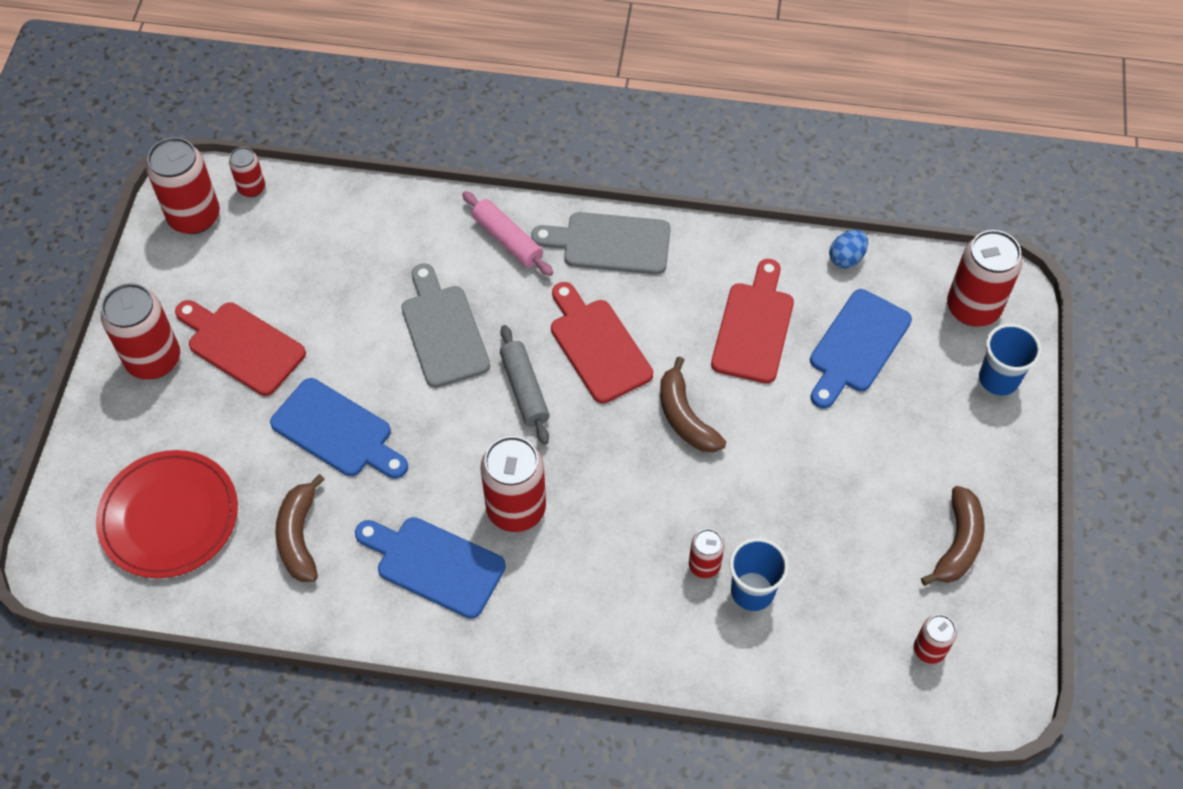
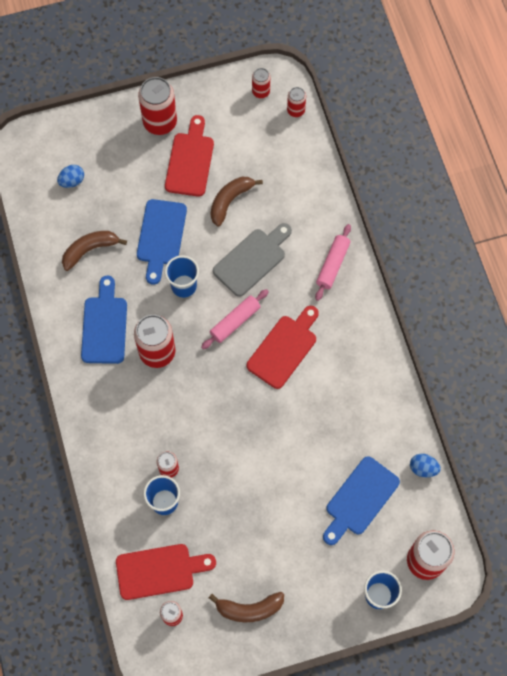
camera: 65 degrees right, 10 degrees up
(169, 516) = (72, 181): red plate -> blue egg
(194, 217) = (261, 92): red can -> red can, size x0.53
(433, 432) = (184, 286): none -> blue cup
(525, 389) = (235, 322): grey rolling pin -> pink rolling pin
(610, 243) = (360, 324): grey cutting board -> none
(685, 417) = (260, 418): brown banana -> brown banana (230, 201)
(753, 327) = (342, 432): red cutting board -> red cutting board (159, 570)
(857, 346) = (360, 499): blue cutting board -> blue cutting board turned 60 degrees counterclockwise

